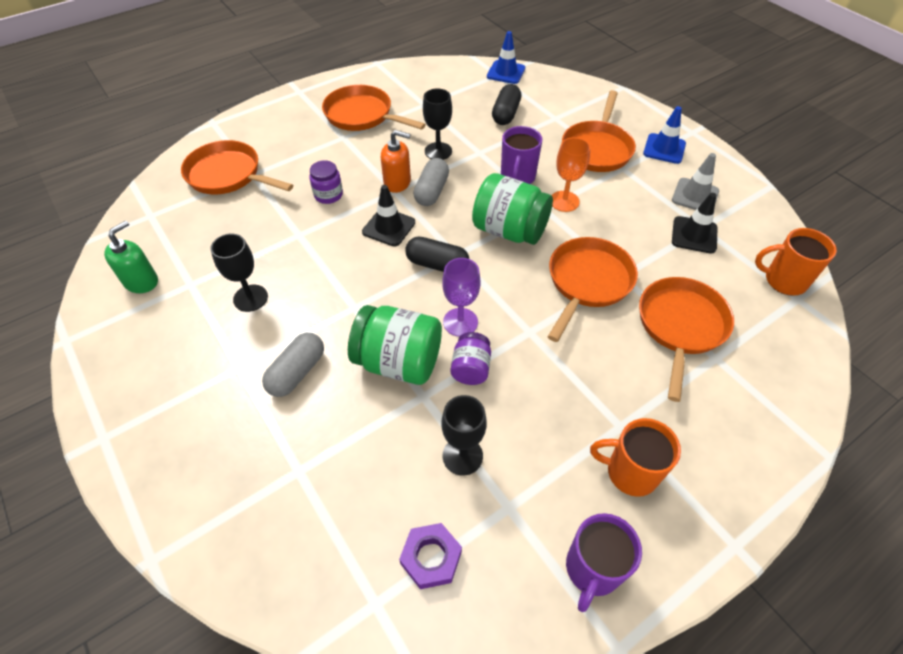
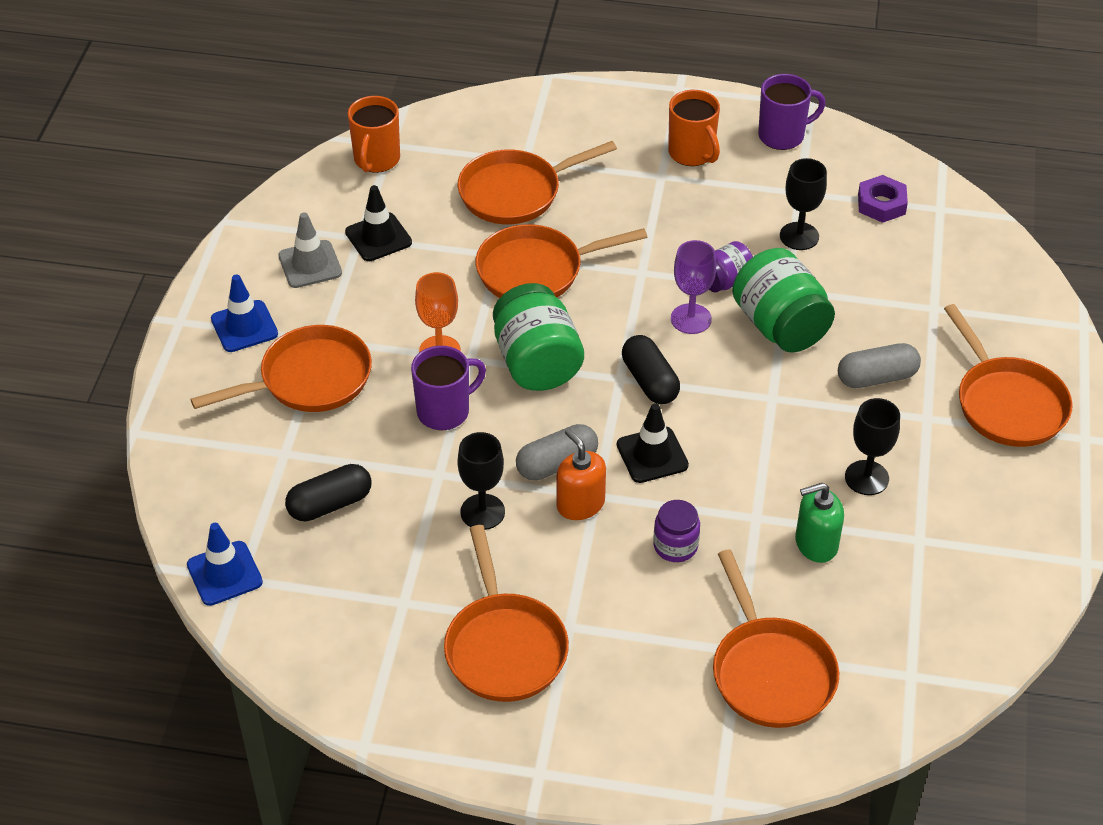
camera: 135 degrees left, 5 degrees down
(141, 281) = (971, 580): green soap dispenser -> green soap dispenser (816, 544)
(183, 423) = (1007, 403): none -> orange pan
(784, 281) = (376, 160): orange mug -> orange mug turned 45 degrees clockwise

